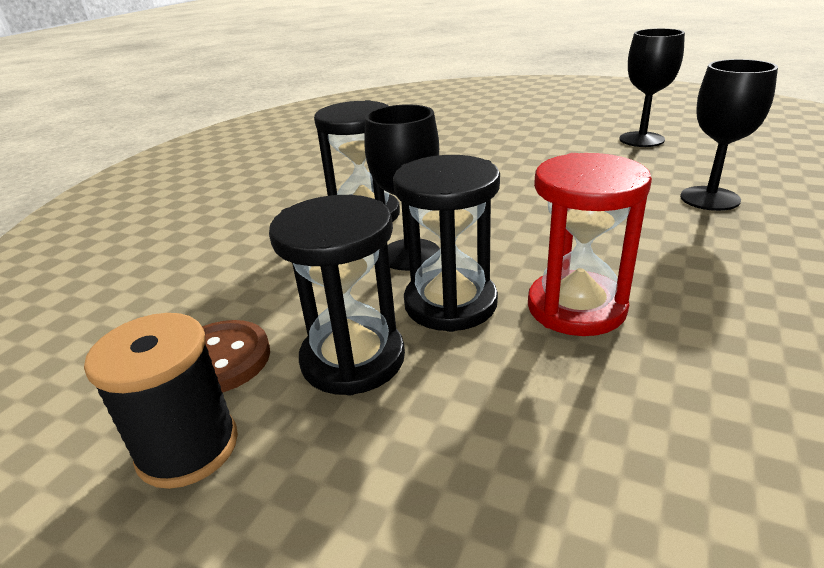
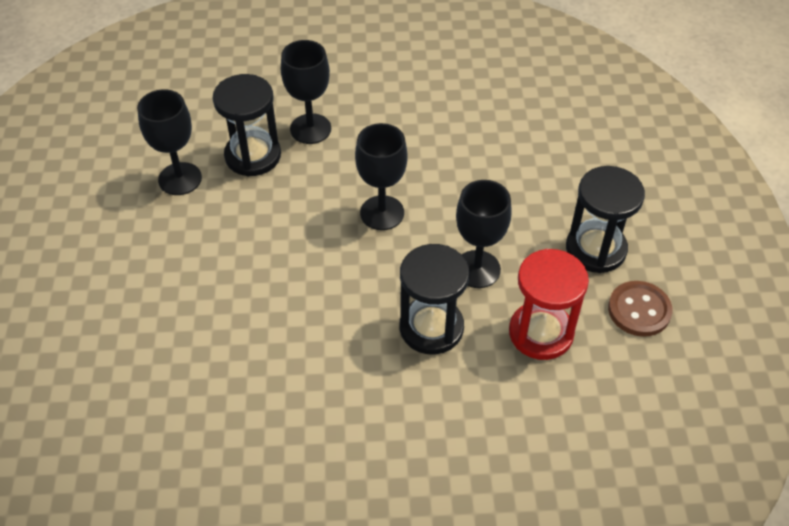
camera: 120 degrees left, 20 degrees up
(188, 448) = (692, 281): black spool -> none
(450, 303) = (521, 226): black hourglass -> black hourglass (253, 156)
(540, 217) = (382, 213): none -> black goblet
(576, 307) = (491, 171): red hourglass -> red hourglass (541, 333)

